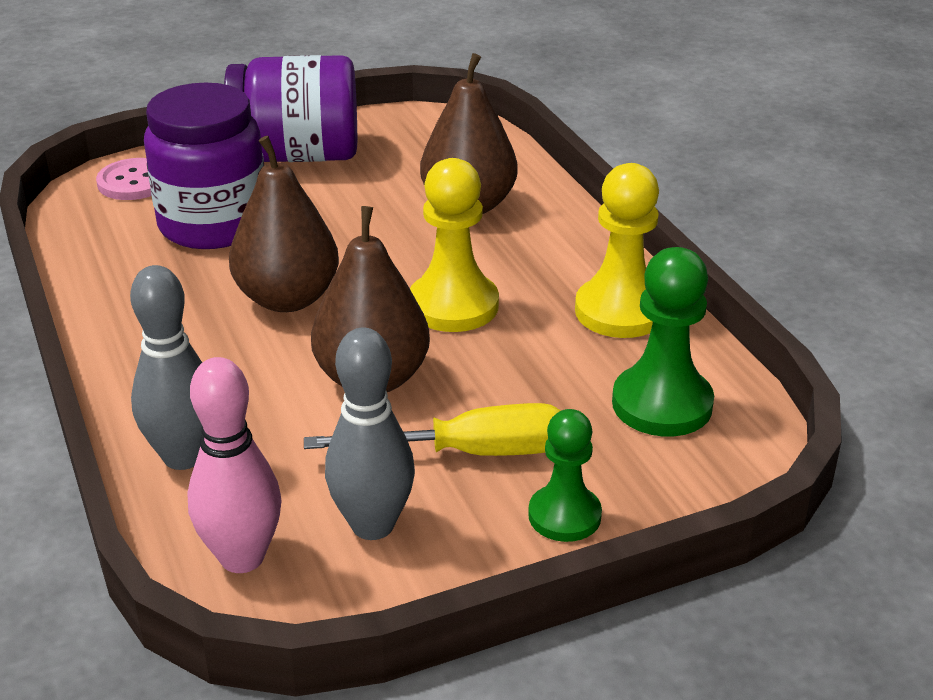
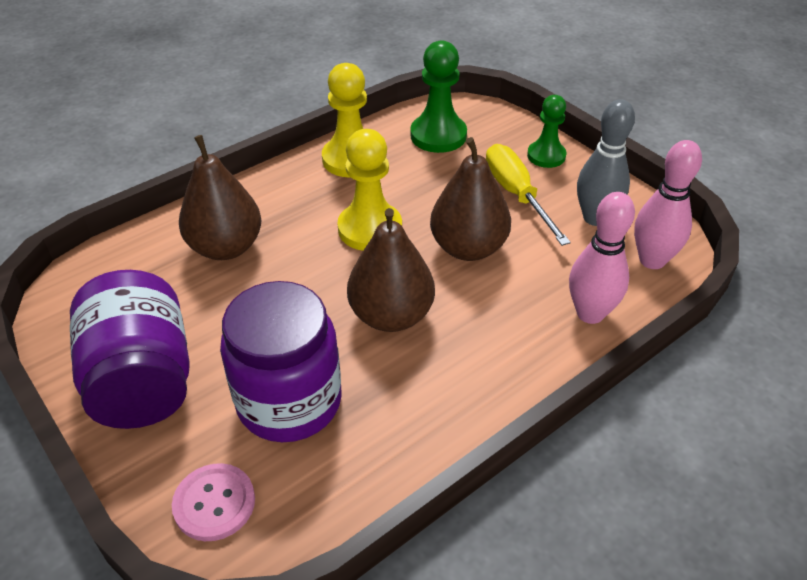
camera: 105 degrees left, 10 degrees up
(183, 456) = (590, 313): grey bowling pin -> pink bowling pin

